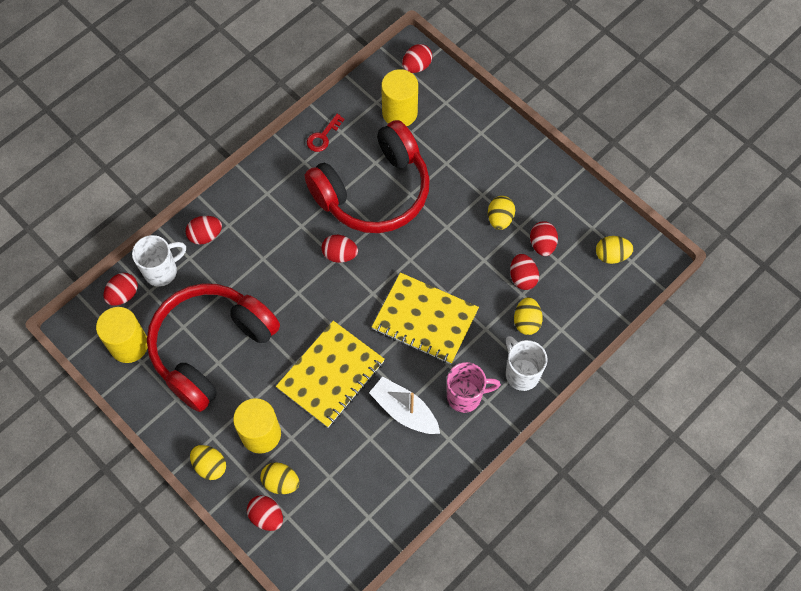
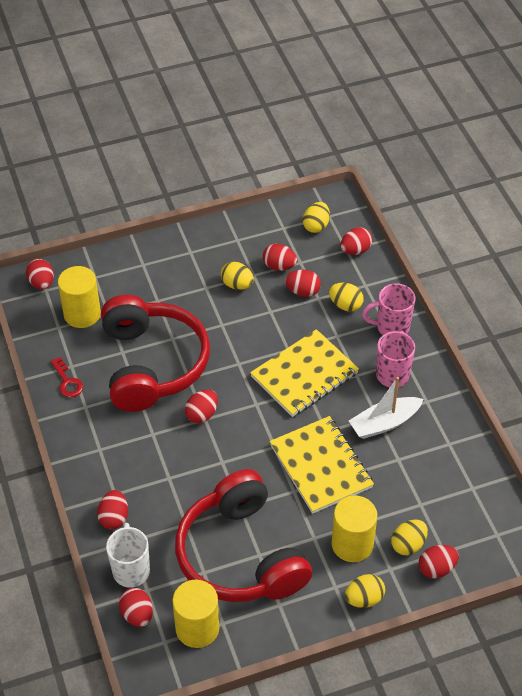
camera: 65 degrees left, 15 degrees down
(521, 373) = (391, 327): white mug -> pink mug
(600, 303) = (355, 250): none -> red egg

